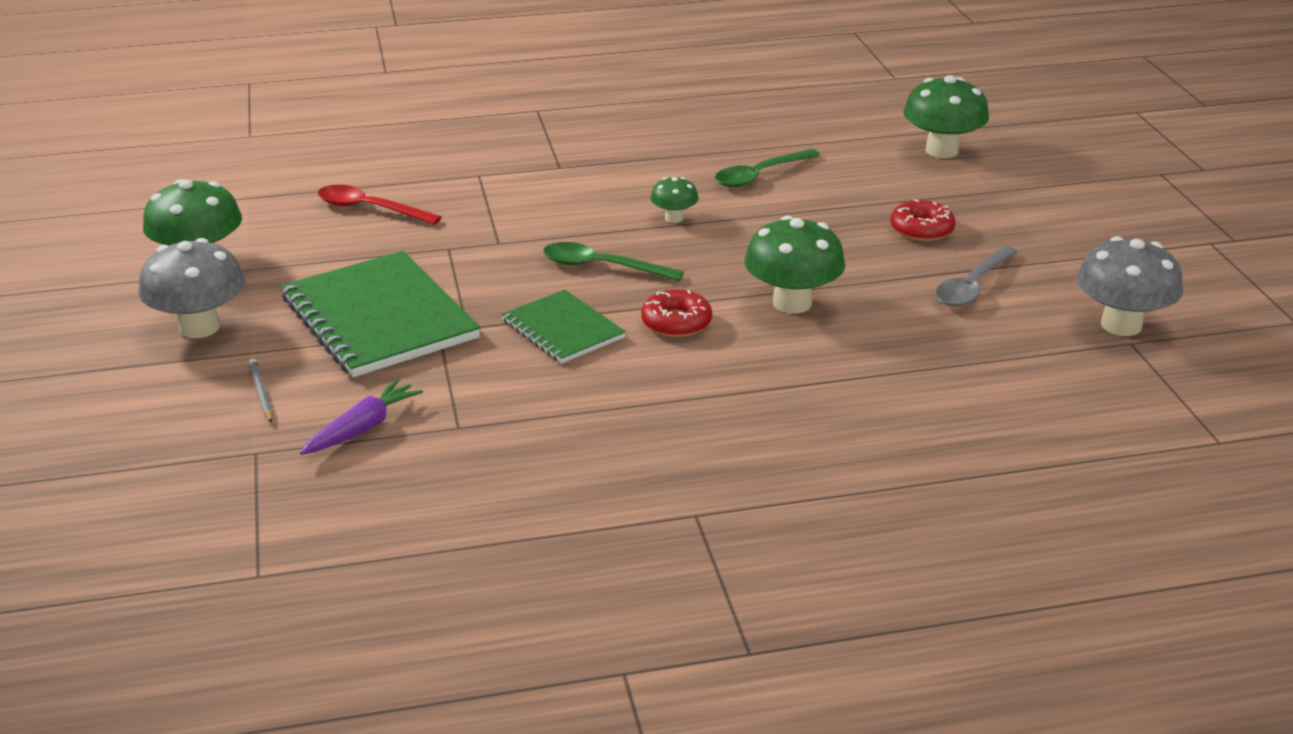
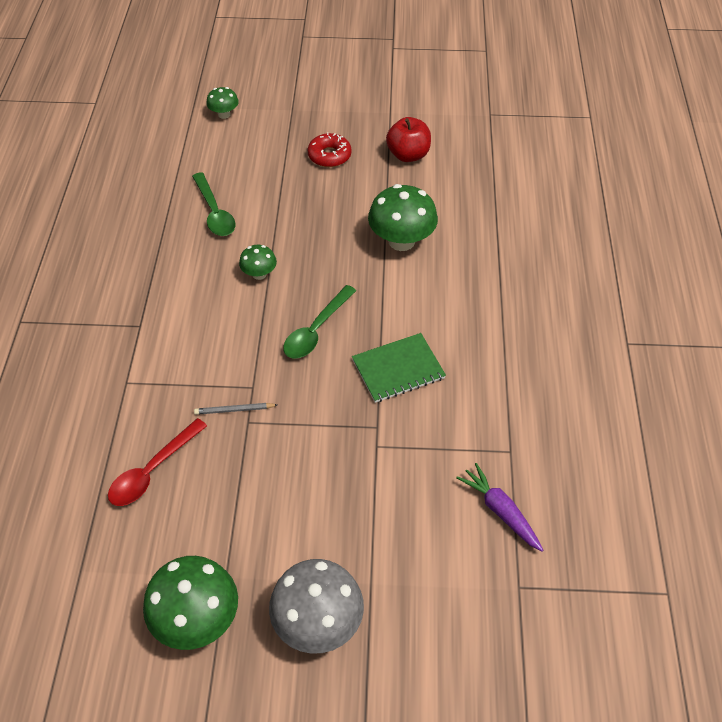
camera: 75 degrees left, 20 degrees up
(261, 393) = (436, 578): grey pencil -> grey pencil (234, 410)
(380, 318) = (345, 483): green notebook -> none
(676, 323) = (408, 305): red donut -> none
(942, 151) = (224, 114): green mushroom -> green mushroom, size x0.53
(972, 286) = (408, 155): grey spoon -> red apple
(1121, 325) = (471, 111): grey mushroom -> none

